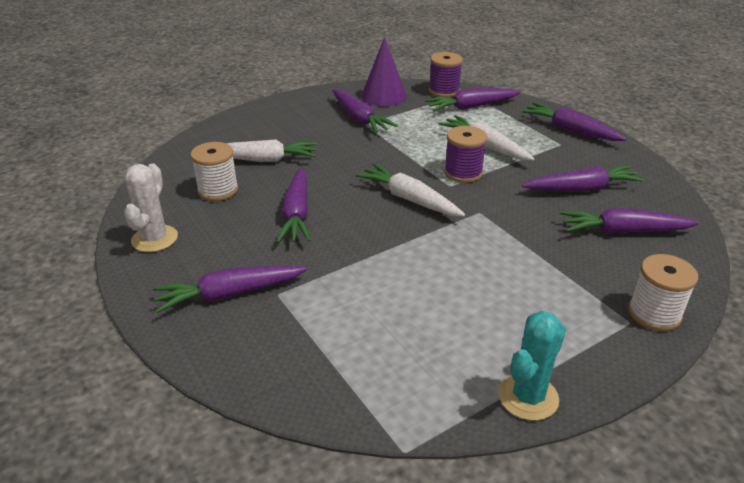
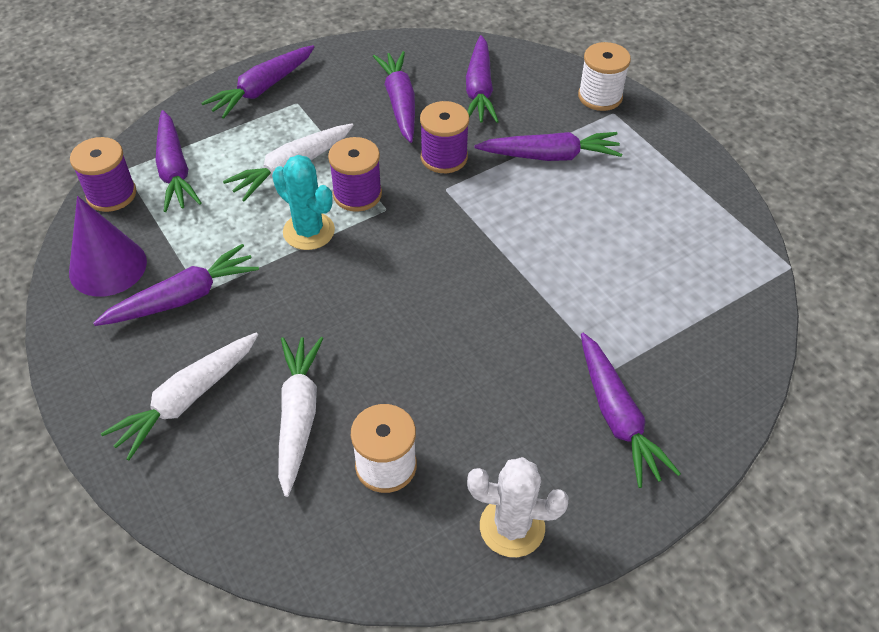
camera: 90 degrees left, 15 degrees up
(297, 214) = (449, 362): purple carrot -> purple carrot (550, 156)
(409, 199) = (416, 248): white carrot -> white carrot (187, 399)
(518, 211) = (444, 157): none -> purple spool
(528, 397) = (714, 187): turquoise cactus -> turquoise cactus (309, 231)

